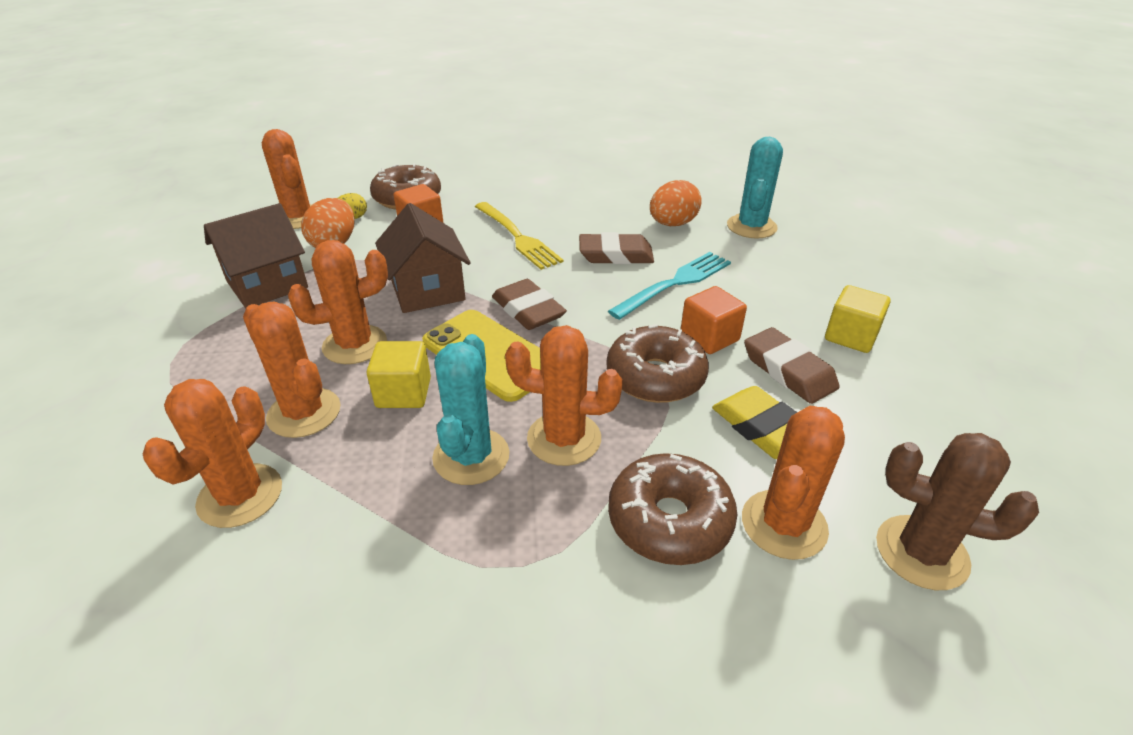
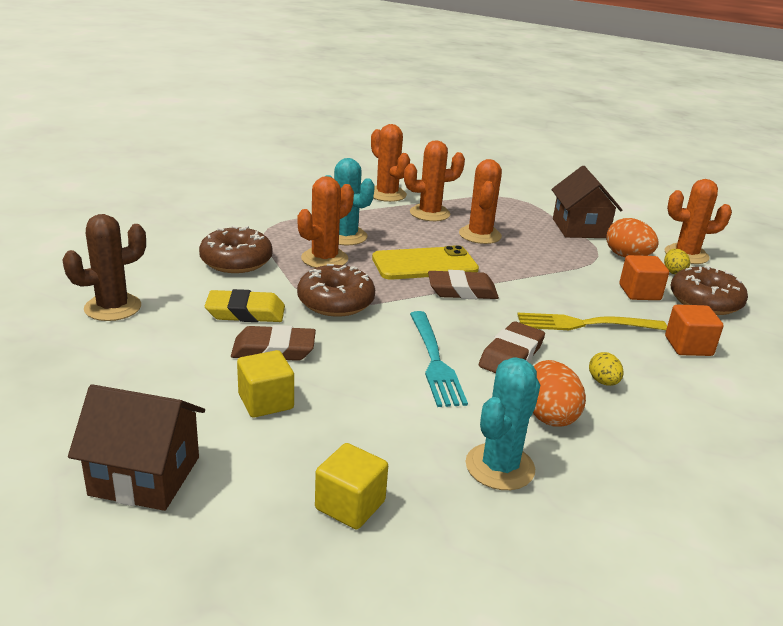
camera: 120 degrees right, 10 degrees down
(403, 393) = (417, 235): yellow cube -> yellow cube (350, 505)
(427, 290) = (525, 268): brown house -> brown house (145, 476)
(600, 215) = (603, 382): none -> yellow egg
(709, 337) = (348, 339): orange cube -> orange cube (688, 346)
(751, 227) = (500, 467): turquoise cactus -> turquoise cactus turned 75 degrees clockwise
(784, 524) = (187, 284): orange cactus -> none

